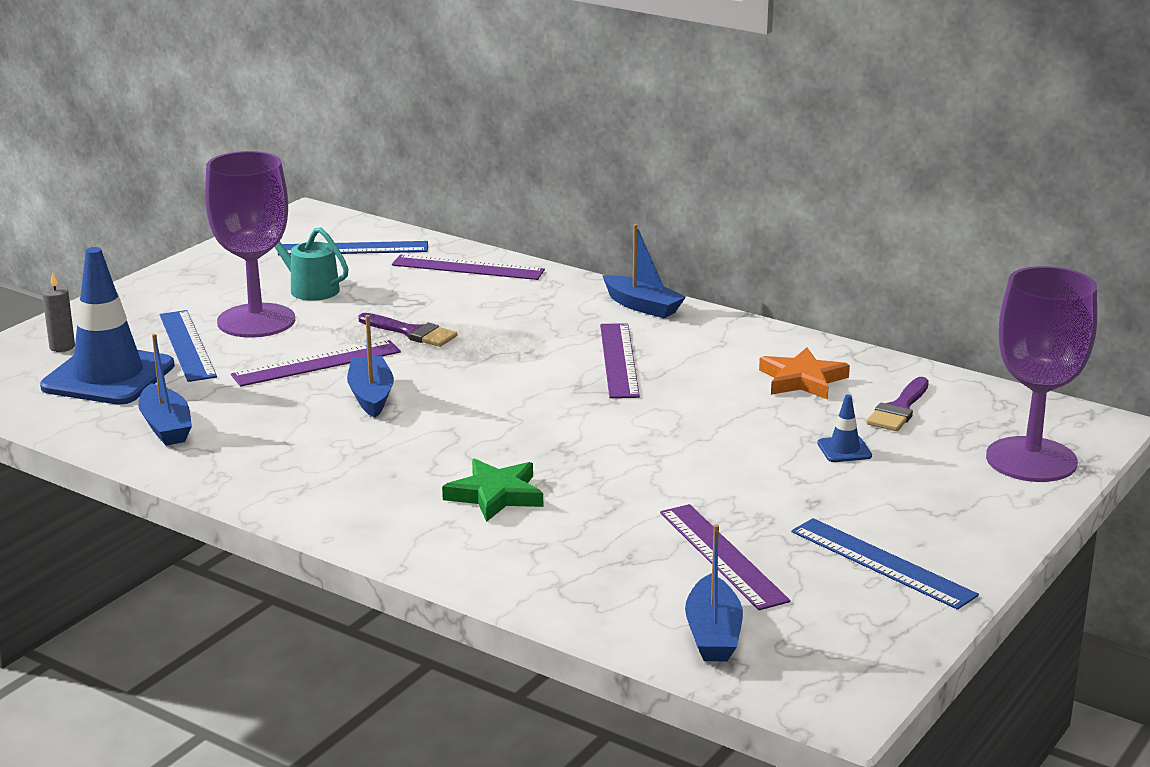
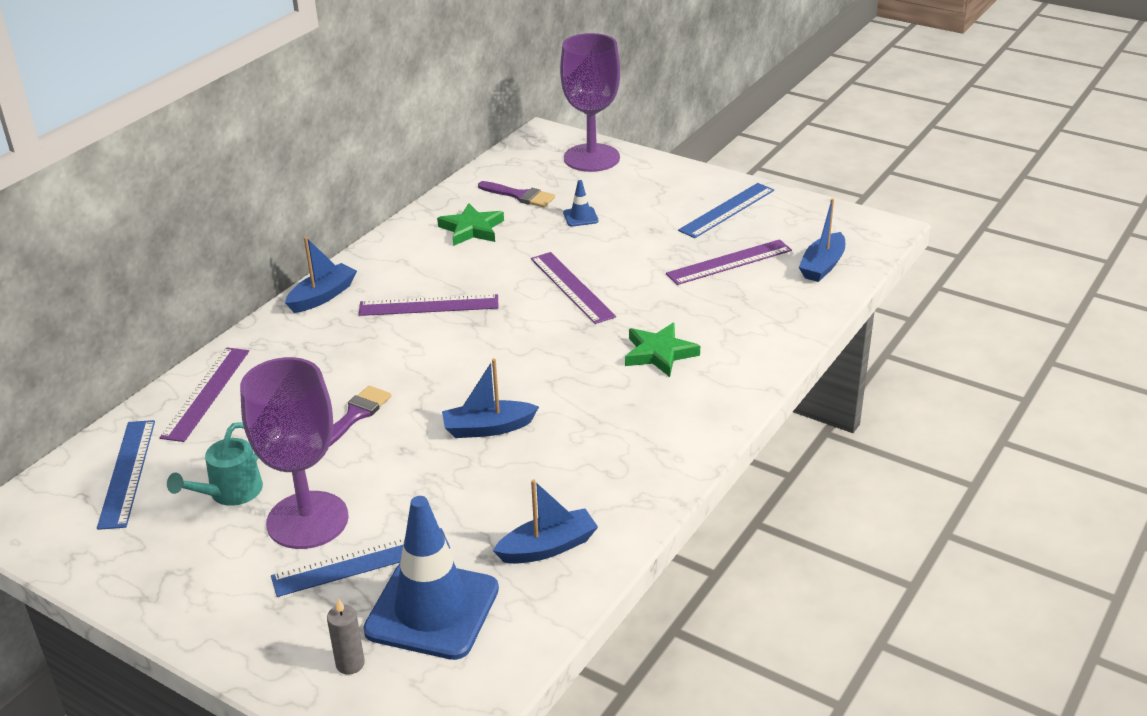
camera: 90 degrees left, 10 degrees up
(317, 364) = (417, 467): purple ruler -> purple ruler (572, 287)
(713, 634) = (822, 266): blue boat -> blue boat turned 120 degrees clockwise
(802, 380) = (472, 229): orange star -> green star

